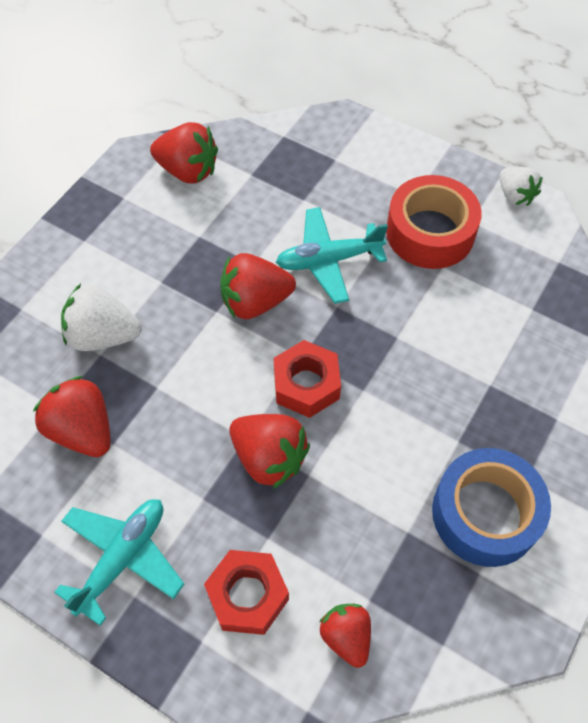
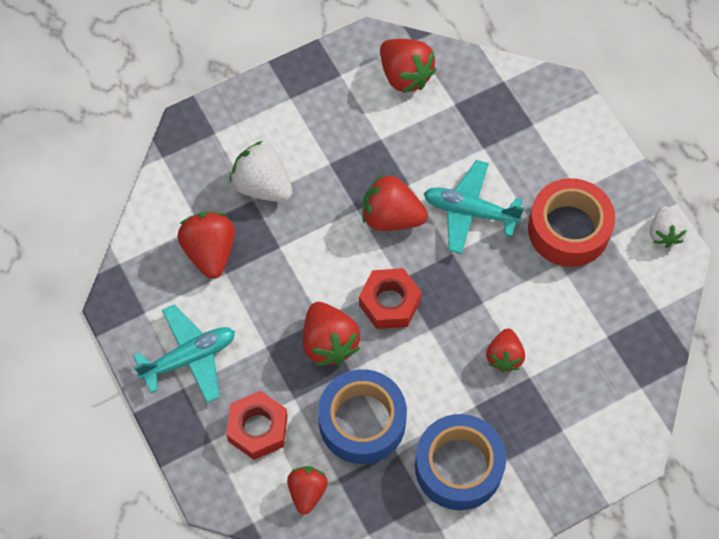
camera: 30 degrees right, 5 degrees up
(356, 522) = (362, 421): none -> blue tape
(453, 377) = (504, 356): none -> red strawberry

